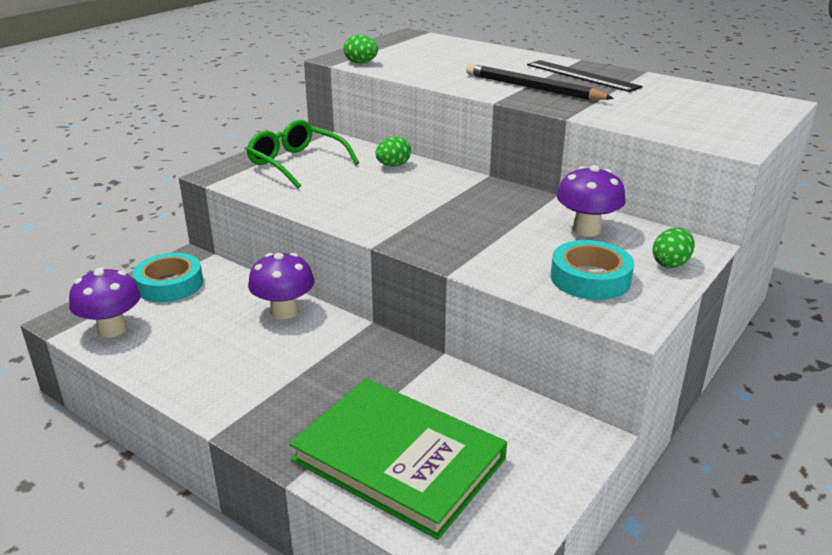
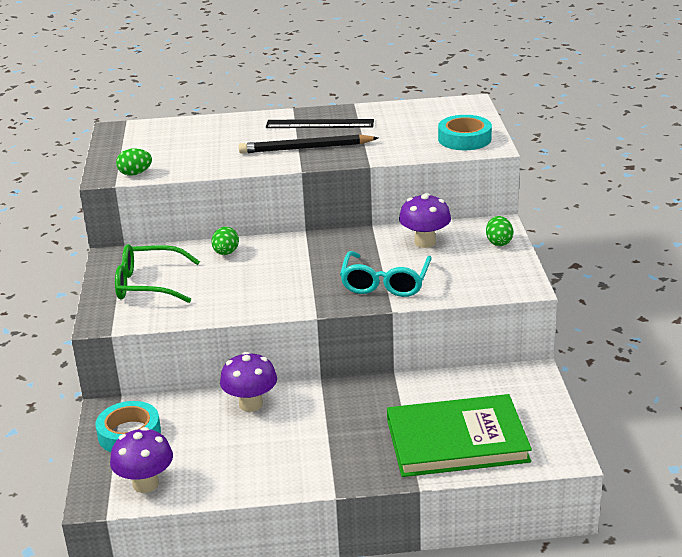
camera: 40 degrees left, 0 degrees up
(484, 247) = (385, 283): none -> turquoise glasses
(590, 278) = (471, 273): turquoise tape -> turquoise tape (464, 139)

